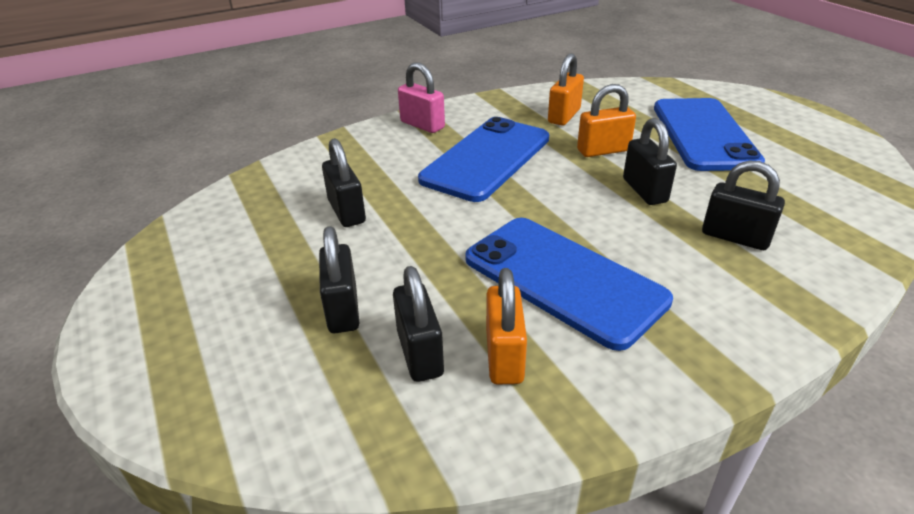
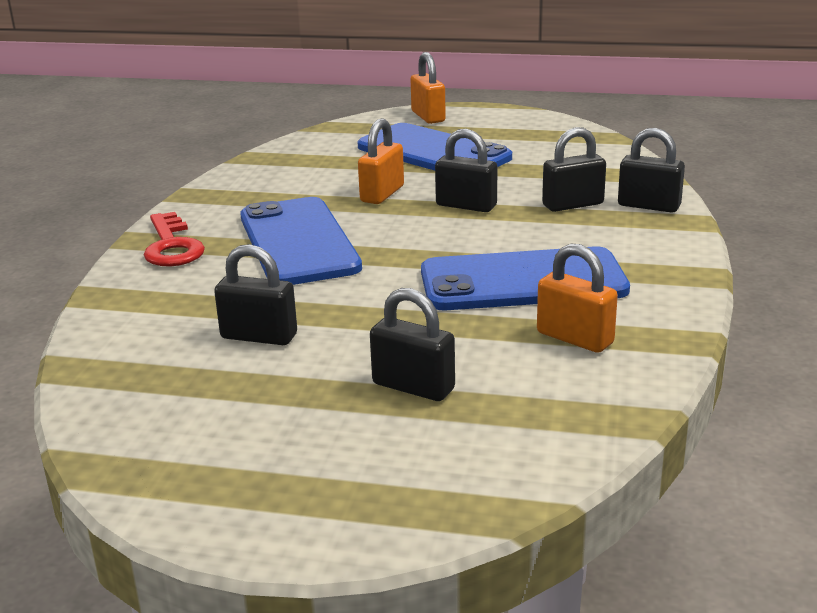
camera: 50 degrees left, 10 degrees down
(419, 353) = (523, 371): black padlock -> black padlock (649, 206)
(422, 125) = (172, 246): pink padlock -> red key
(564, 116) = (296, 184): orange padlock -> orange padlock (428, 117)

